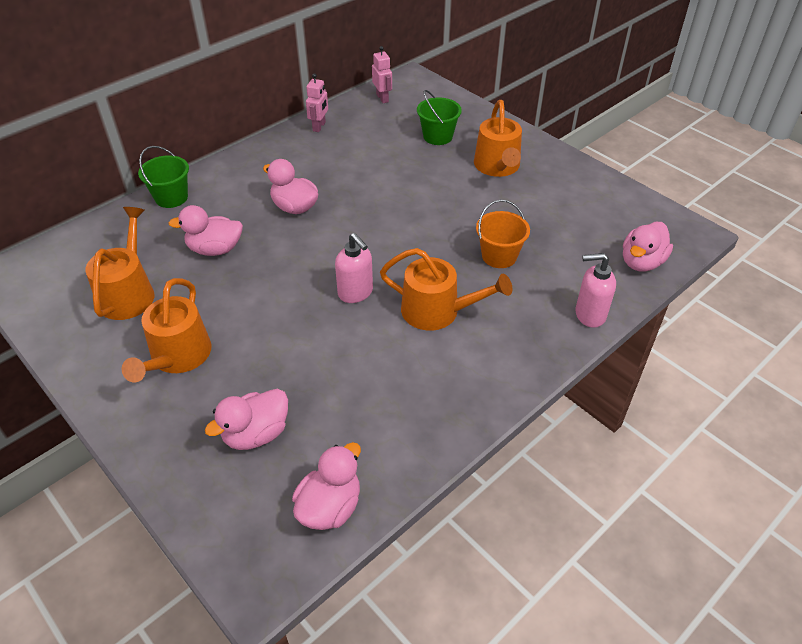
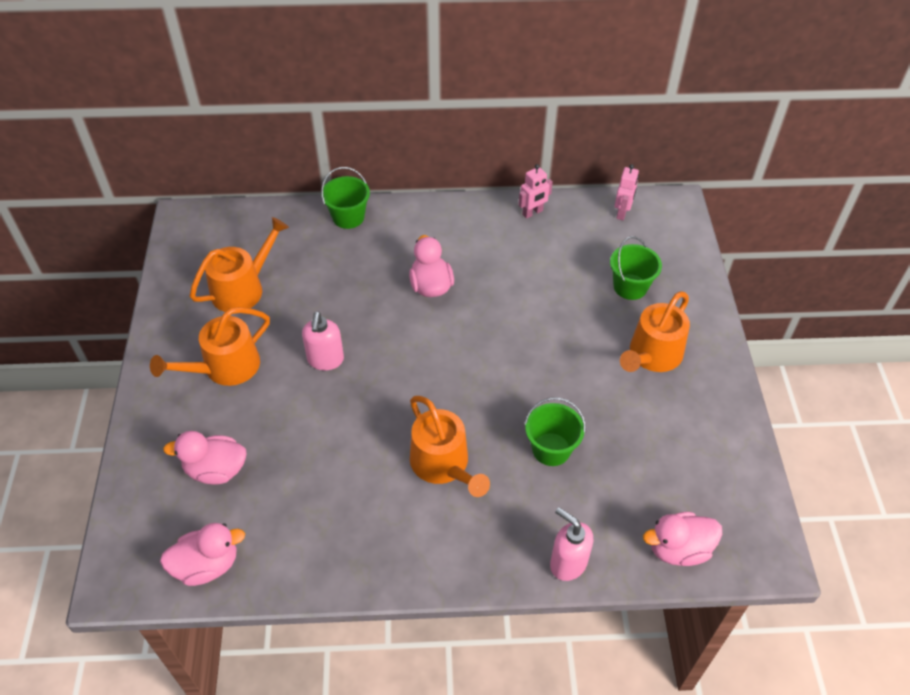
camera: 40 degrees right, 5 degrees up
(215, 249) = (334, 288): pink duck -> none
(356, 293) = (398, 401): pink soap dispenser -> pink soap dispenser (325, 360)
(499, 256) = (551, 449): orange bucket -> green bucket

